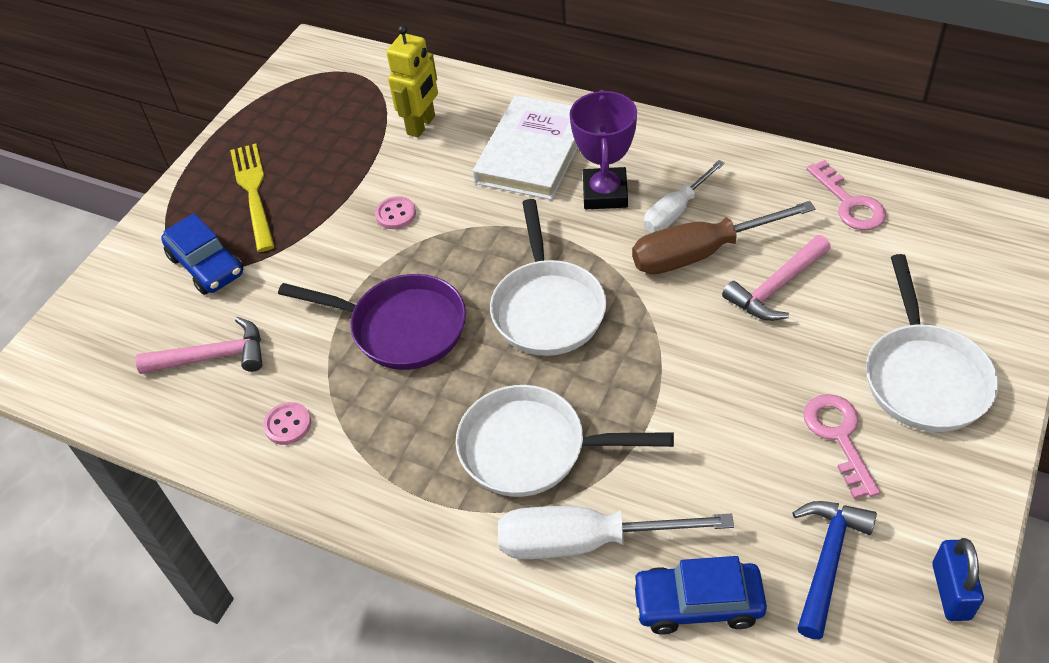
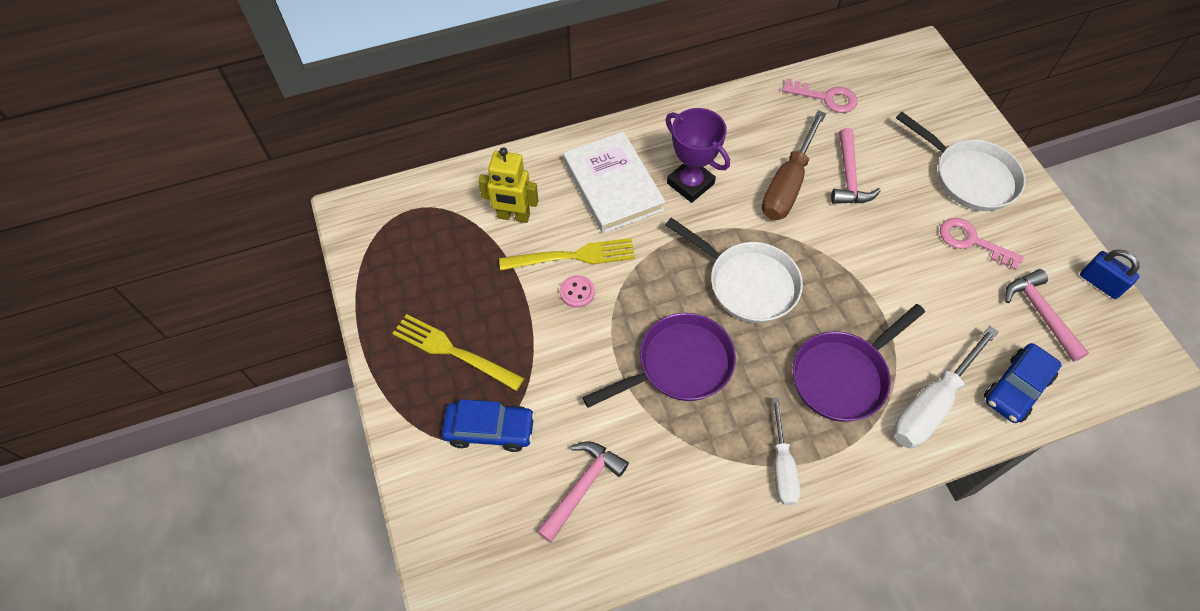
camera: 50 degrees left, 10 degrees up
(288, 425) = (691, 486): pink button -> none
(421, 125) = (513, 216): yellow robot -> yellow robot turned 120 degrees clockwise
(428, 185) = (573, 256): none -> yellow fork
(532, 448) = (843, 376): white pan -> purple pan
(675, 211) = (743, 167): white screwdriver -> white screwdriver (782, 467)
(827, 561) = (1040, 313): blue hammer -> pink hammer

